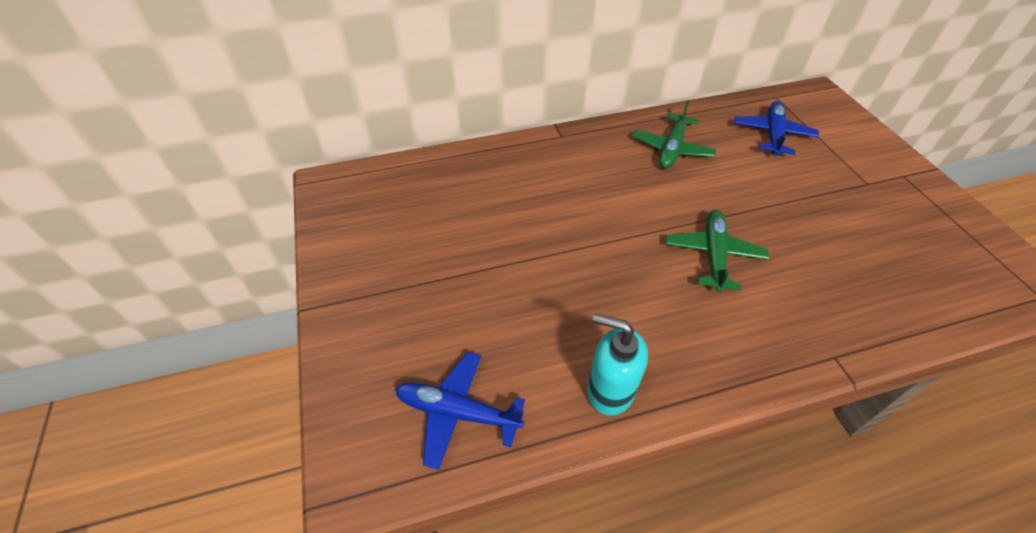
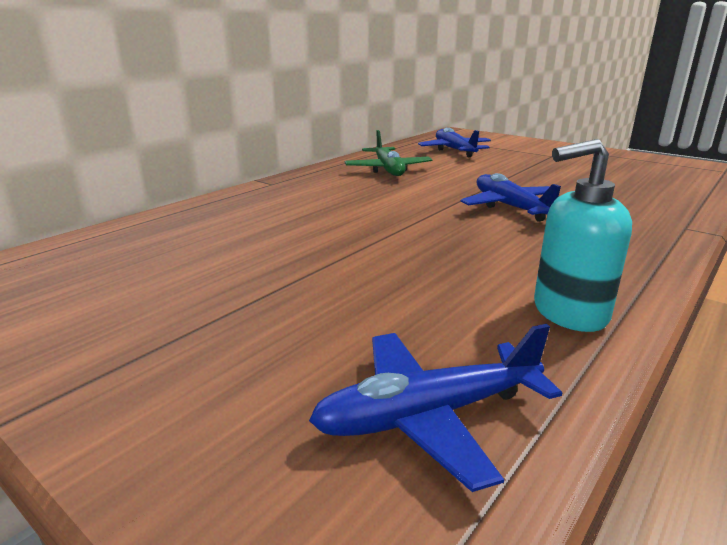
camera: 35 degrees left, 25 degrees down
(713, 255) = (510, 207): green plane -> blue plane

